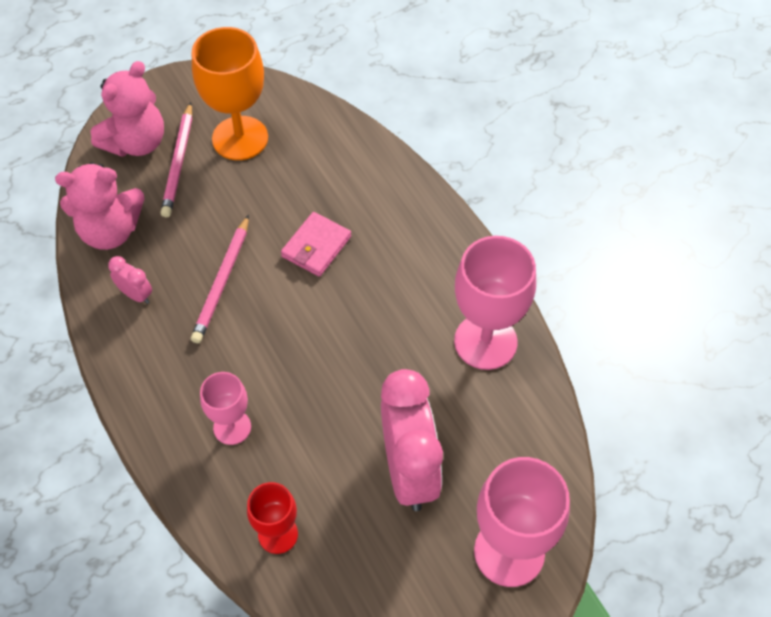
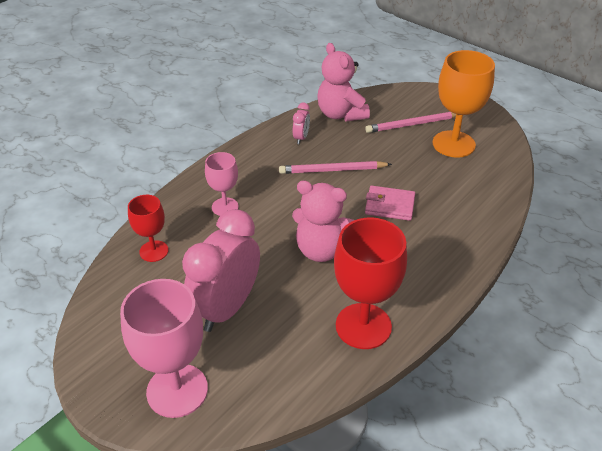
camera: 70 degrees right, 15 degrees down
(136, 143) = (414, 103): pink teddy bear -> pink teddy bear (322, 250)
(409, 470) = (226, 308): pink clock -> pink clock turned 150 degrees clockwise
(485, 341) = (363, 326): pink goblet -> red goblet

